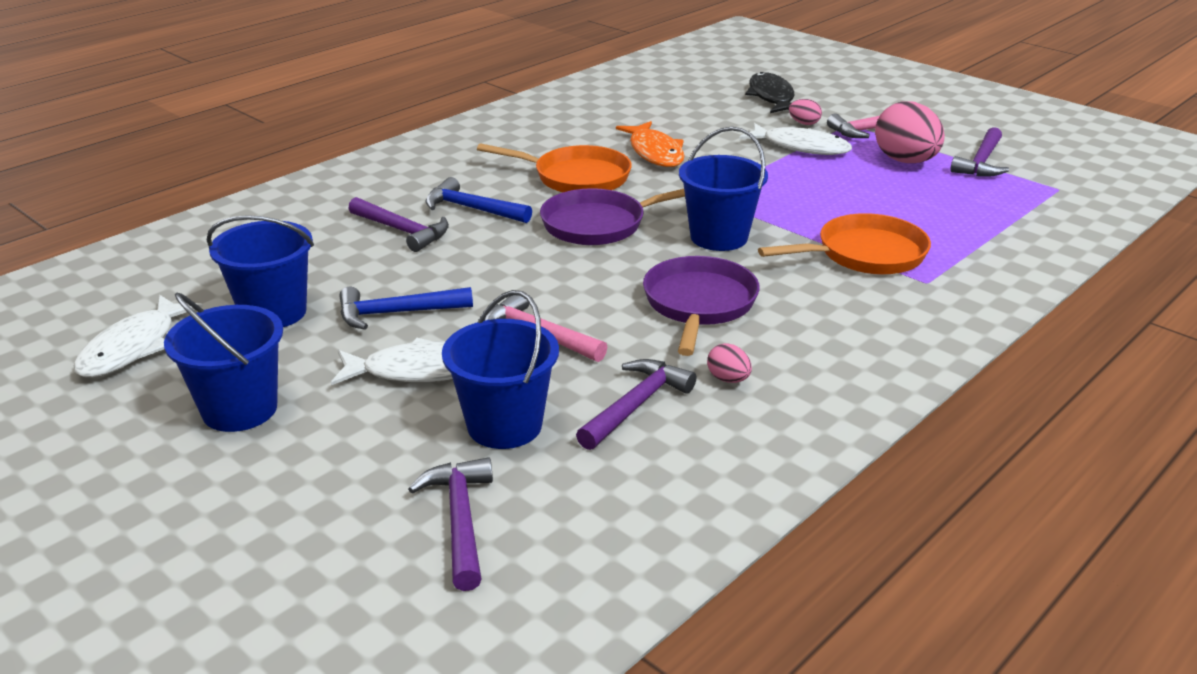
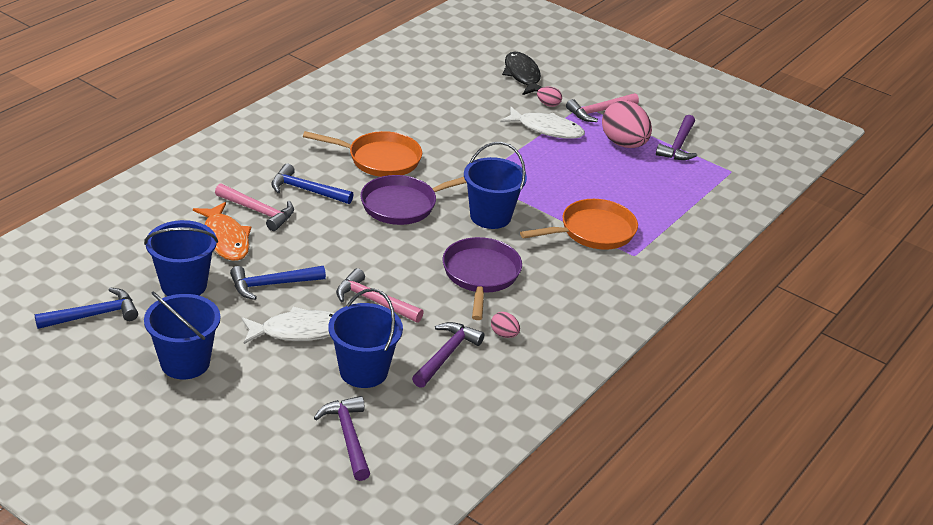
camera: 10 degrees left, 5 degrees up
(133, 347) = (93, 315): white fish -> blue hammer
(402, 231) = (258, 211): purple hammer -> pink hammer
(655, 152) = (436, 134): orange fish -> orange fish (225, 239)

